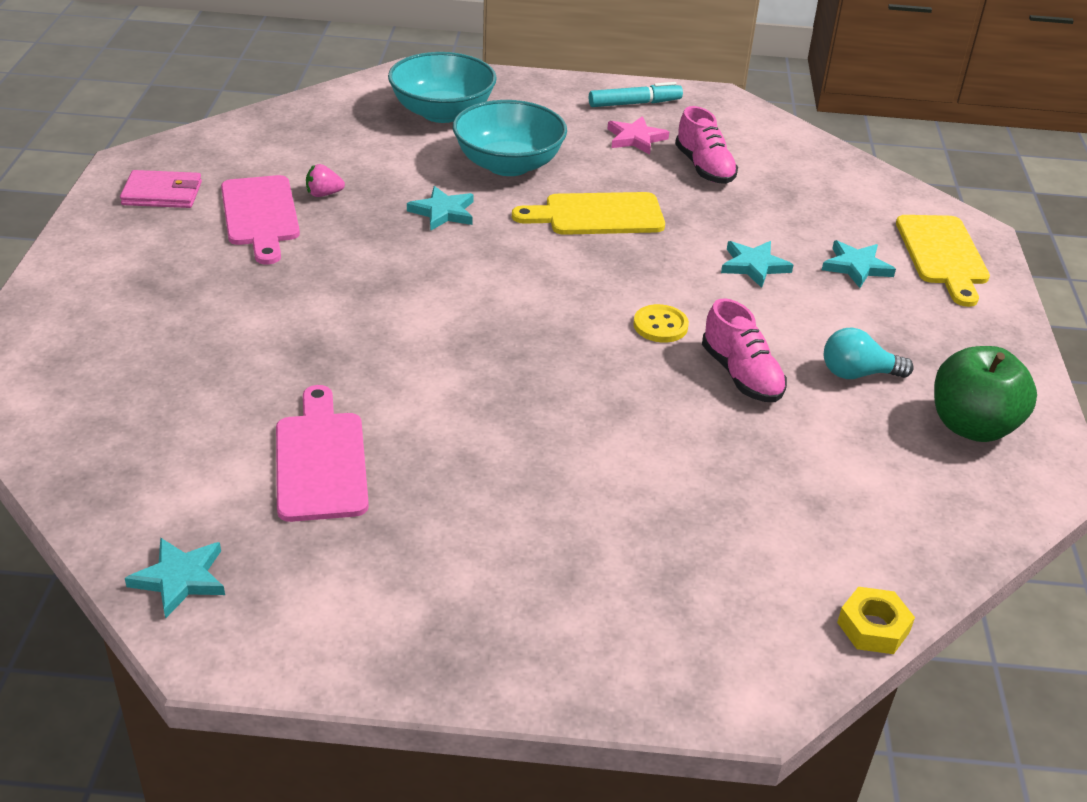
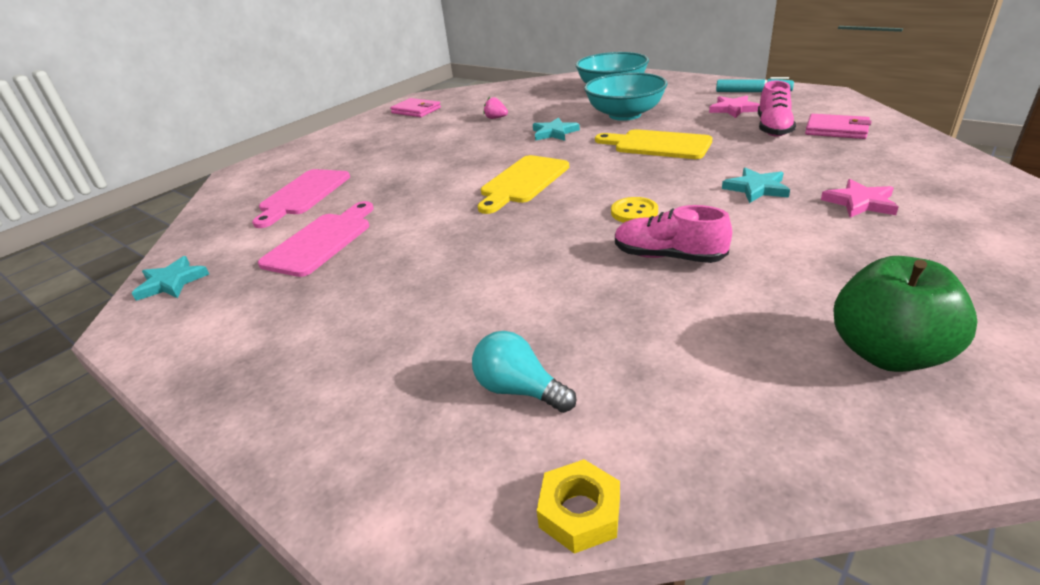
camera: 40 degrees right, 5 degrees down
(260, 215) = (450, 123): pink cutting board -> pink cutting board (303, 195)
(741, 375) = (668, 256): pink shoe -> pink shoe turned 105 degrees clockwise
(769, 162) = (836, 130): none -> pink wallet
(856, 267) = (860, 202): turquoise star -> pink star
(857, 374) = (786, 278): turquoise light bulb -> turquoise light bulb (519, 390)
(942, 255) = (970, 207): yellow cutting board -> yellow cutting board (523, 182)

